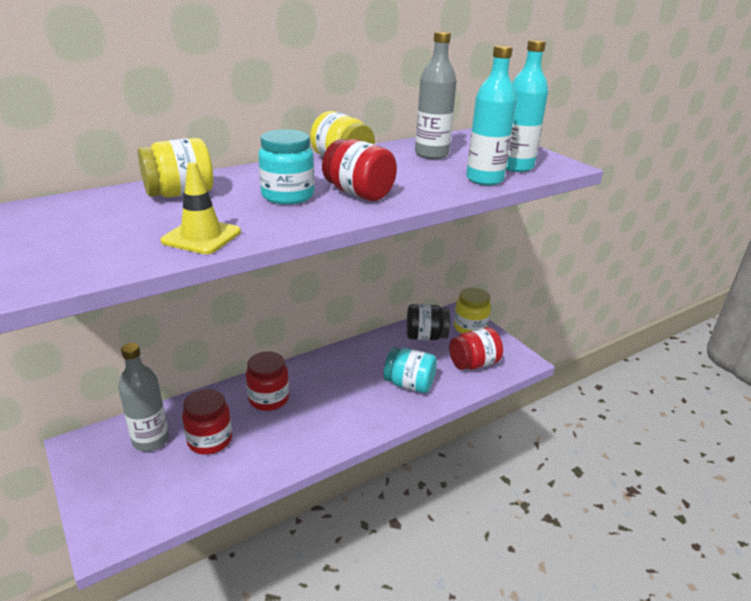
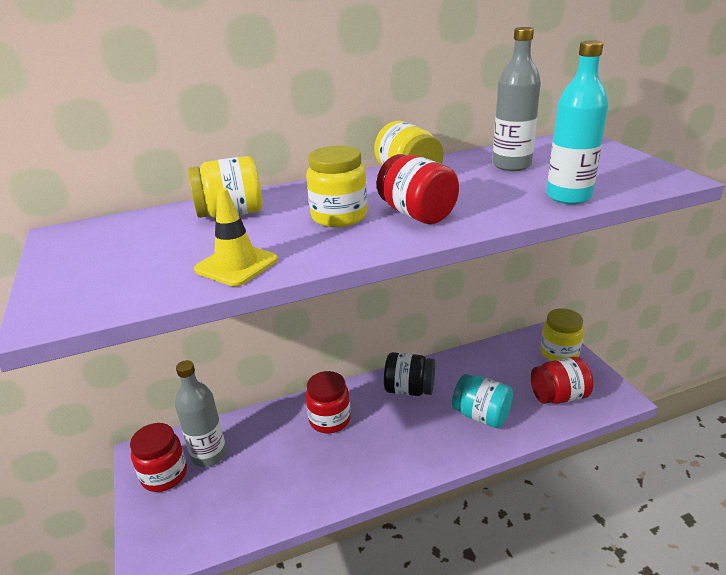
camera: 15 degrees right, 0 degrees up
(210, 440) = (265, 460): red jar -> red jar (164, 475)
(287, 196) = (339, 217): turquoise jar -> yellow jar
(426, 336) = (507, 360): black jar -> black jar (409, 389)
(516, 167) = (610, 180): turquoise bottle -> none

